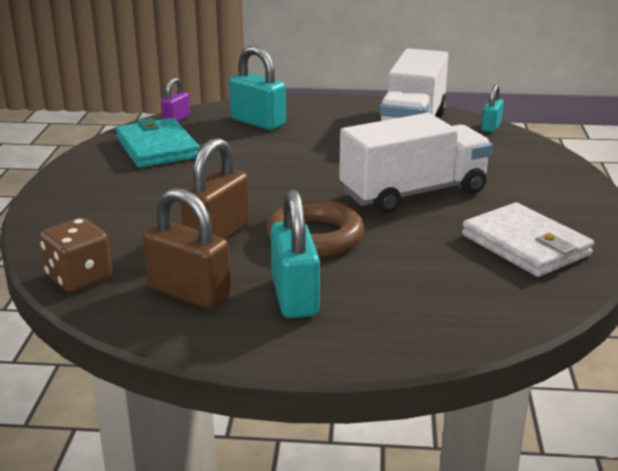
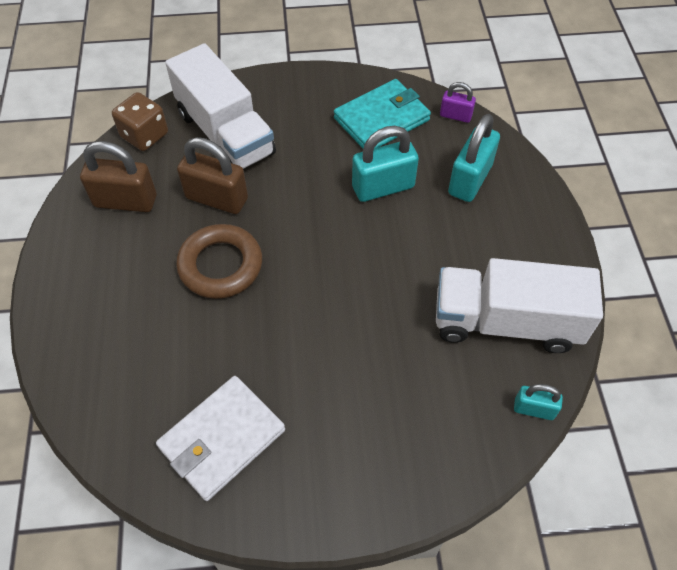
camera: 80 degrees right, 30 degrees up
(189, 293) = (125, 201): brown padlock -> brown padlock turned 75 degrees clockwise
(294, 297) = (121, 266): turquoise padlock -> turquoise padlock (383, 187)
(413, 193) = (322, 335): white truck -> white truck (225, 134)

